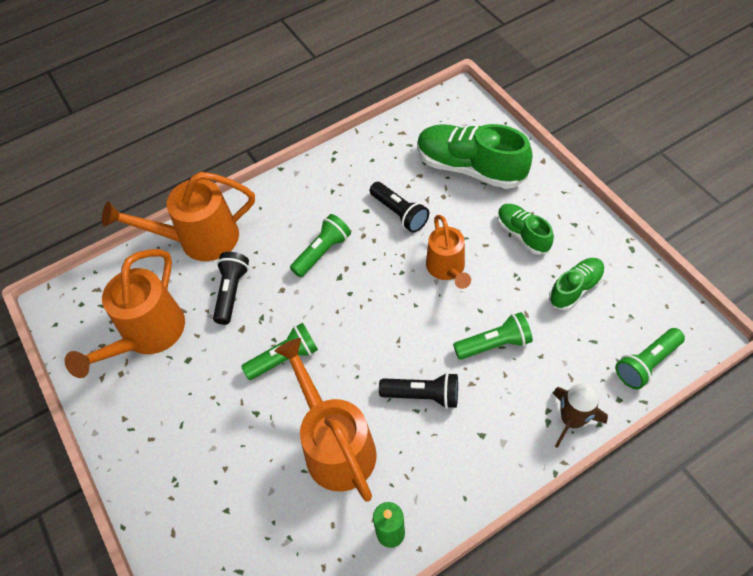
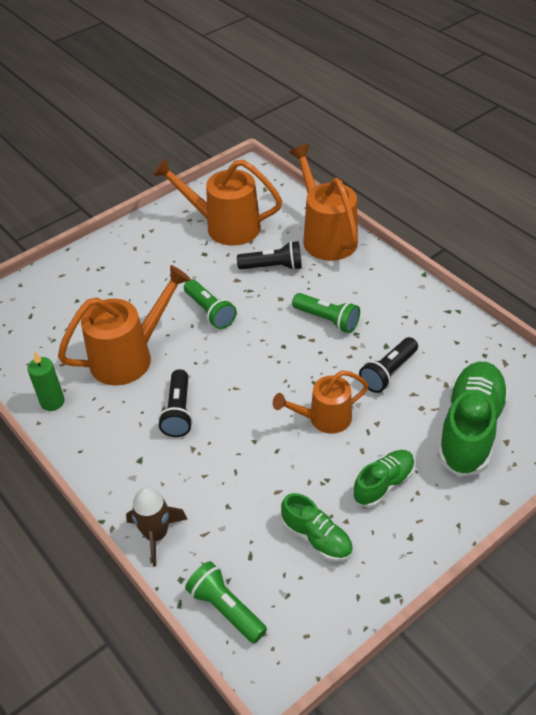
camera: 80 degrees right, 10 degrees down
(494, 344) = (238, 464): green flashlight -> none

